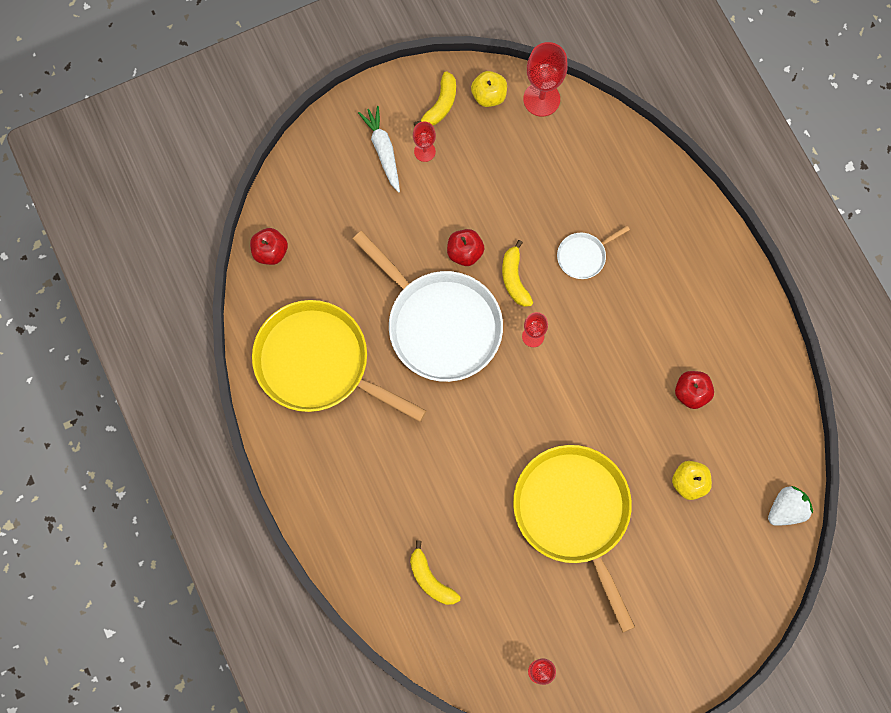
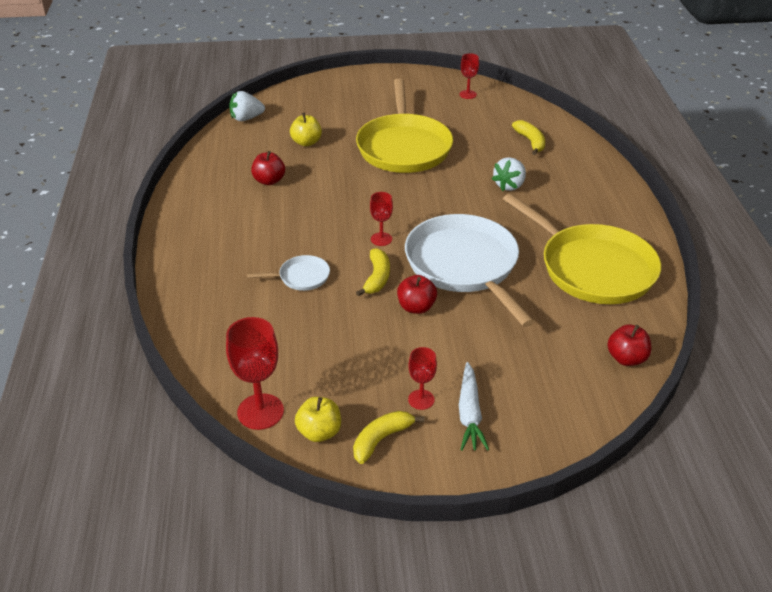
camera: 160 degrees left, 35 degrees down
(432, 476) = (509, 185): none -> white strawberry

